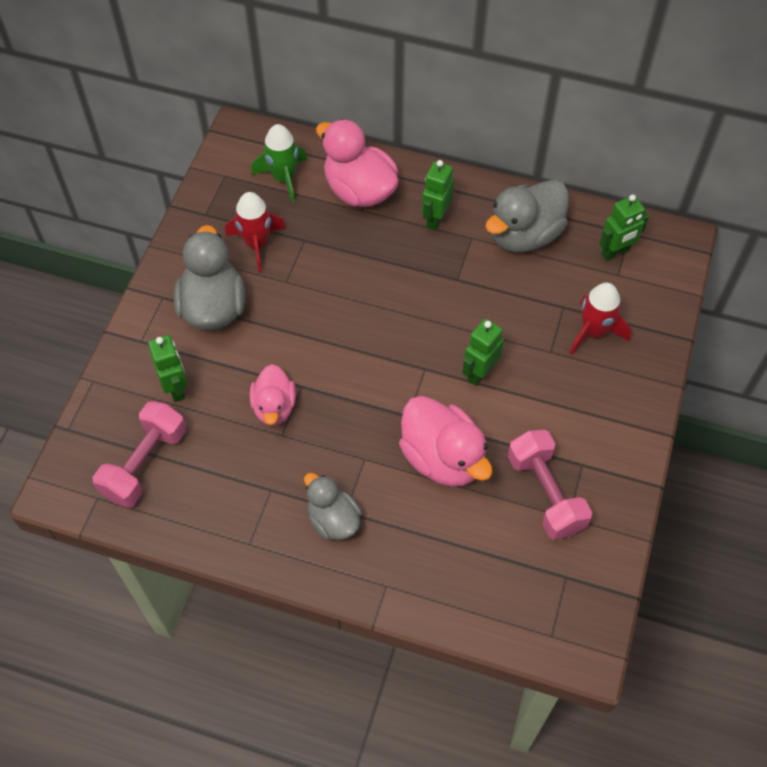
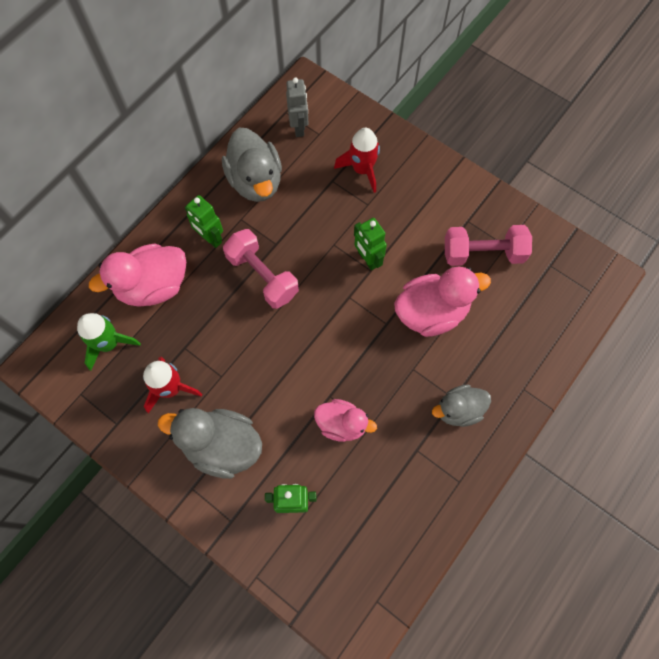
camera: 70 degrees left, 10 degrees up
(145, 464) = (358, 550): pink dumbbell -> pink dumbbell (262, 276)
(615, 252) = (299, 127): green robot -> grey robot

